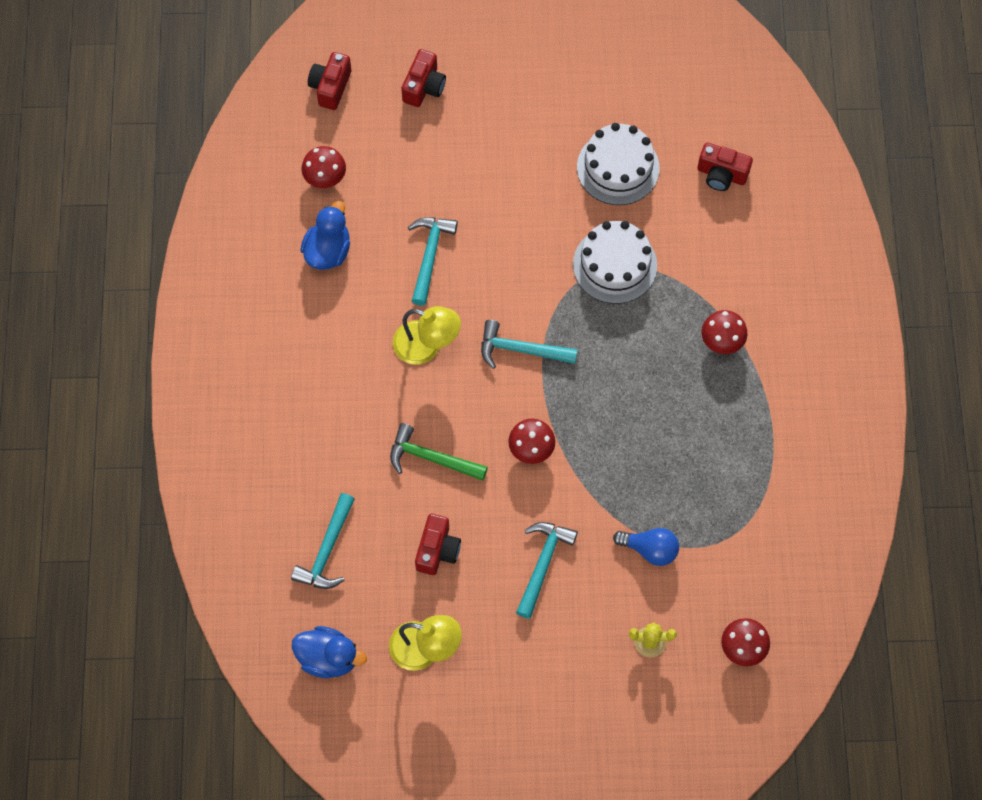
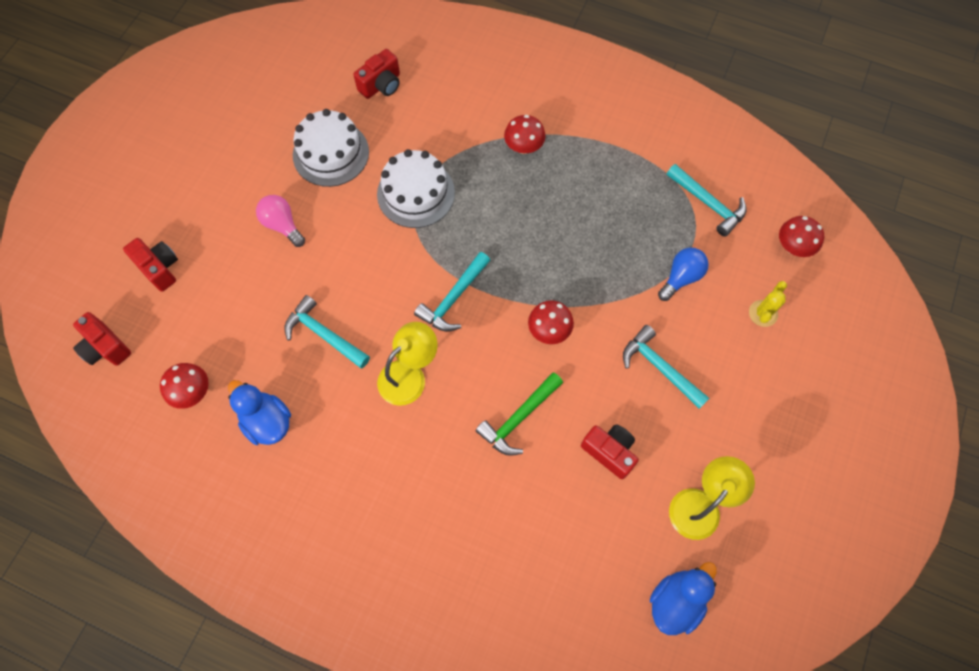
camera: 65 degrees left, 0 degrees up
(327, 550) = (566, 554): turquoise hammer -> turquoise hammer (708, 203)
(519, 165) = (282, 225): none -> pink light bulb

